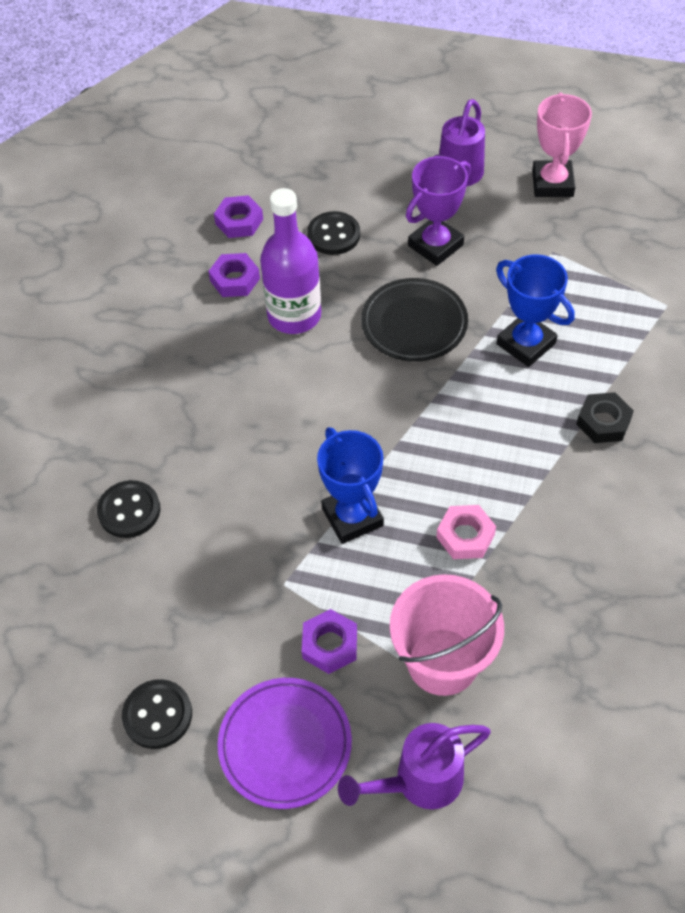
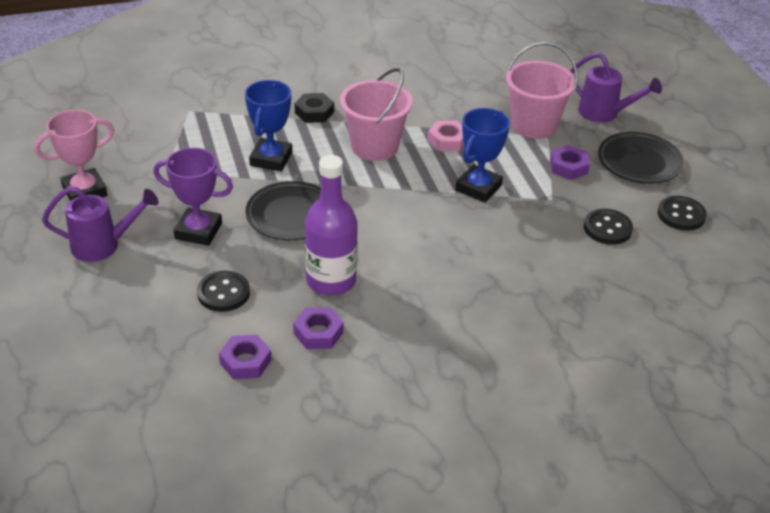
camera: 125 degrees left, 15 degrees down
(129, 510) = (576, 291): black button -> black button (607, 228)
(285, 744) = (639, 162): purple plate -> black plate
(495, 451) = (374, 146): none -> pink bucket

